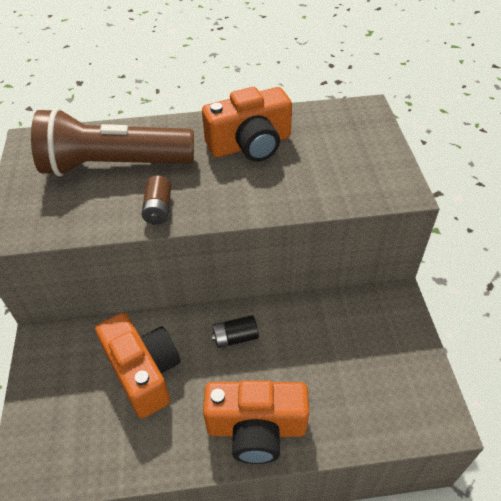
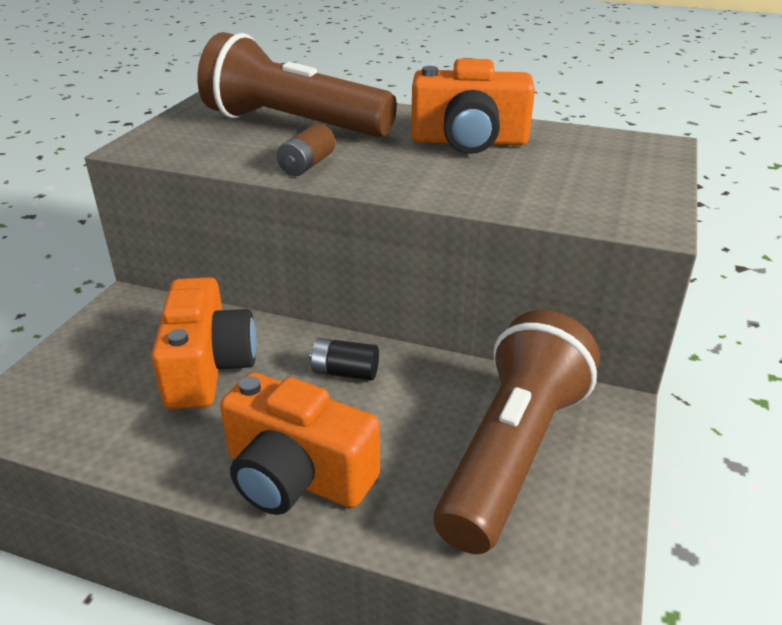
camera: 25 degrees right, 15 degrees down
(364, 354) = (513, 452): none -> brown flashlight

